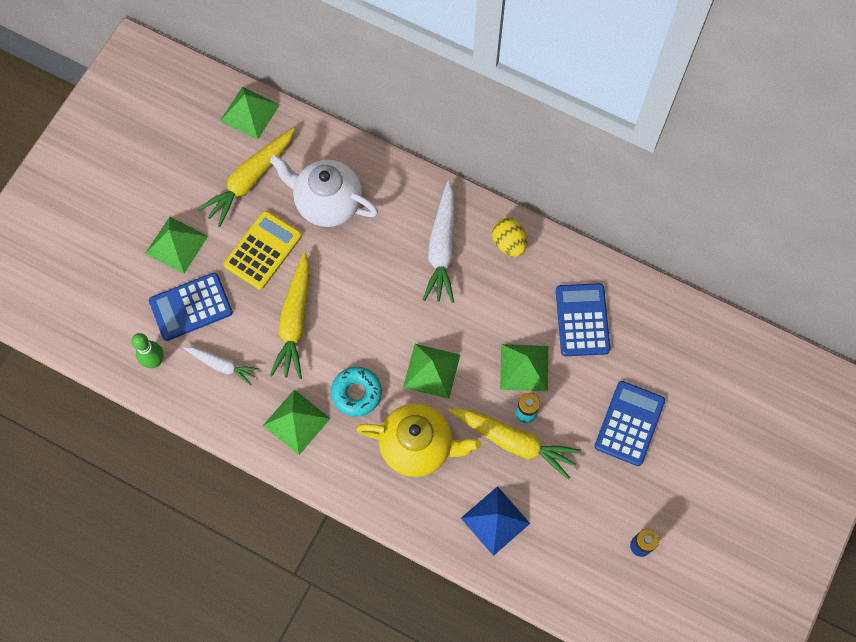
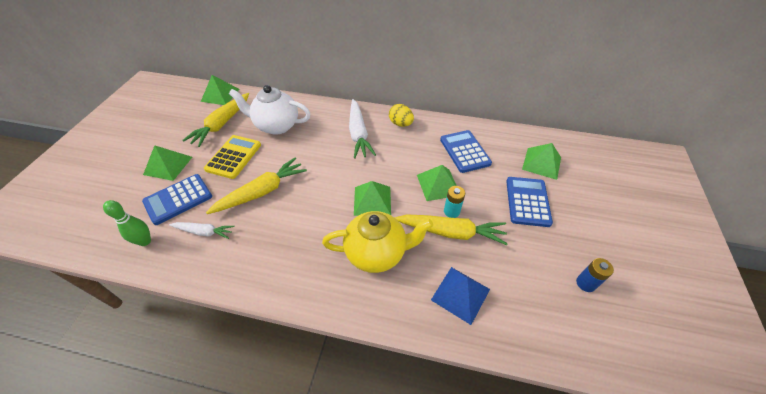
camera: 15 degrees left, 20 degrees down
(295, 321) = (262, 192): yellow carrot -> yellow carrot turned 120 degrees counterclockwise
(296, 421) = (271, 258): green pyramid -> green pyramid (541, 163)
(356, 393) = (318, 227): turquoise donut -> none

